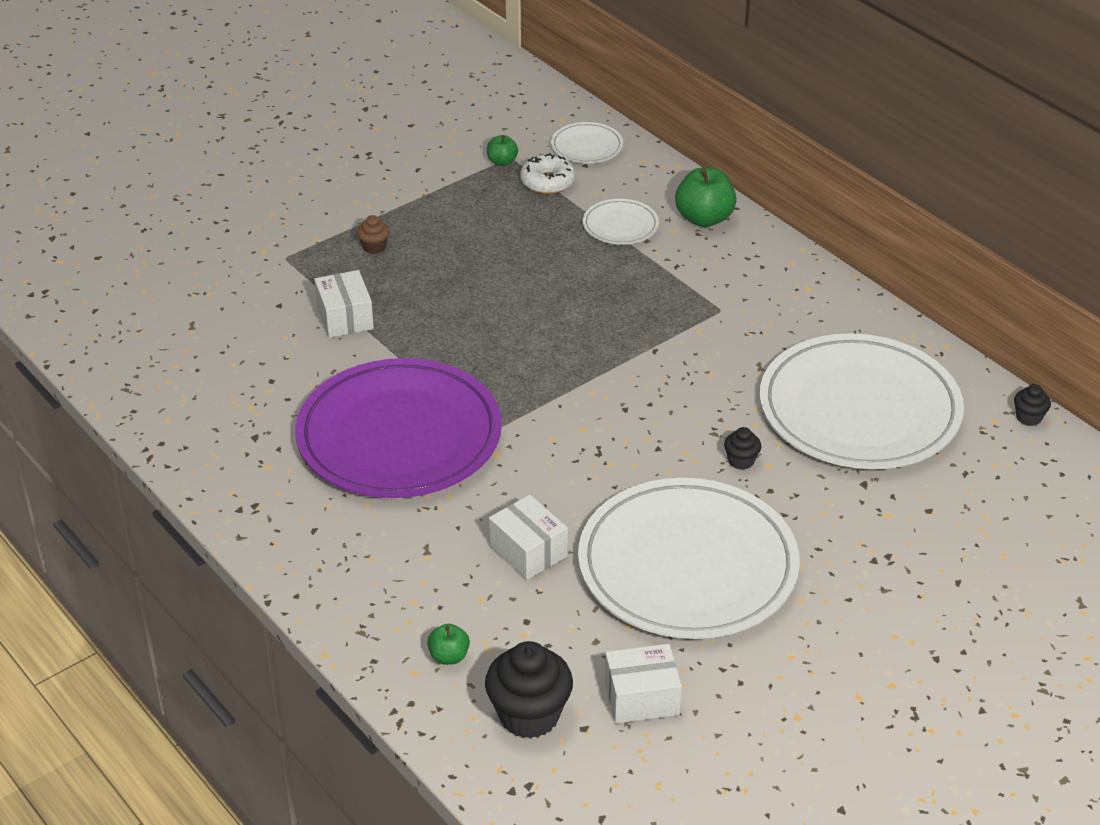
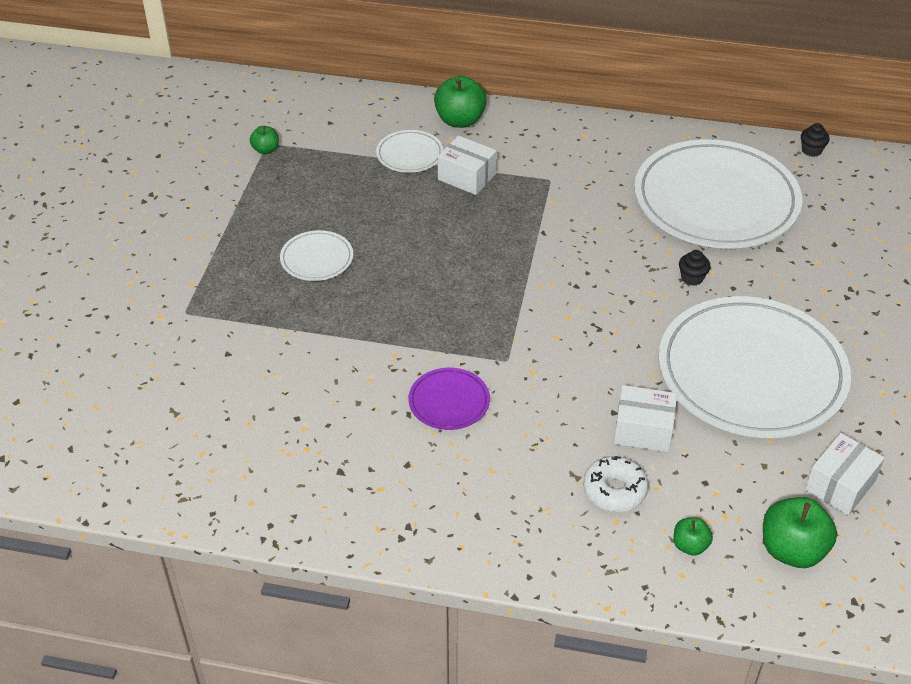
camera: 40 degrees left, 5 degrees up
(345, 317) = (293, 333): white box -> white box (467, 177)
(374, 247) = (247, 265): brown cupcake -> none
(399, 436) = (449, 402): purple plate -> purple plate, size x0.42
(529, 715) = (792, 550): black cupcake -> green apple
(547, 182) = (318, 148): white donut -> white donut (614, 490)
(586, 146) = (314, 108): white plate -> white plate (317, 259)

